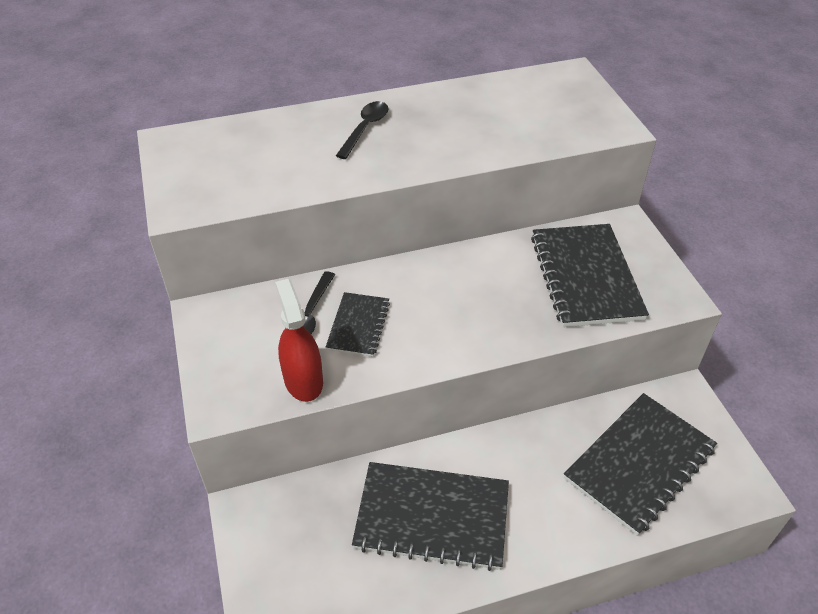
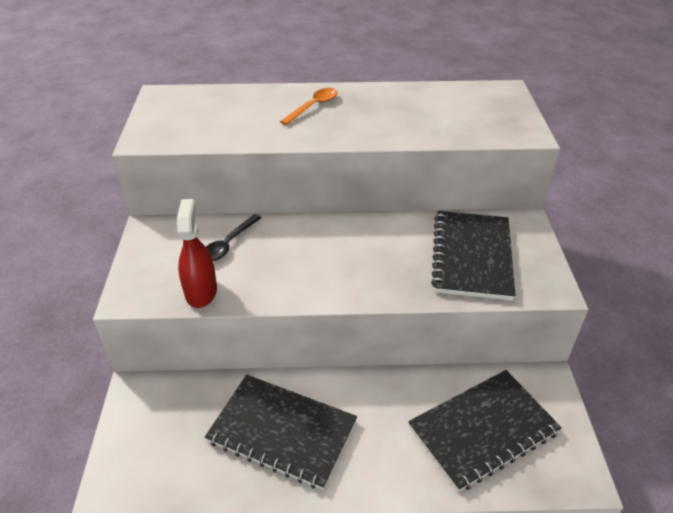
camera: 15 degrees right, 5 degrees down
(358, 326) = (263, 259): black notebook -> none
(365, 129) = (313, 106): black spoon -> orange spoon

